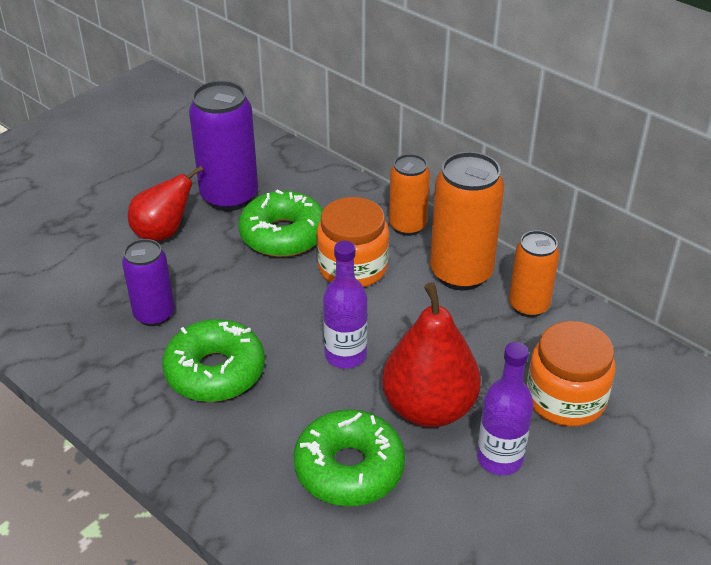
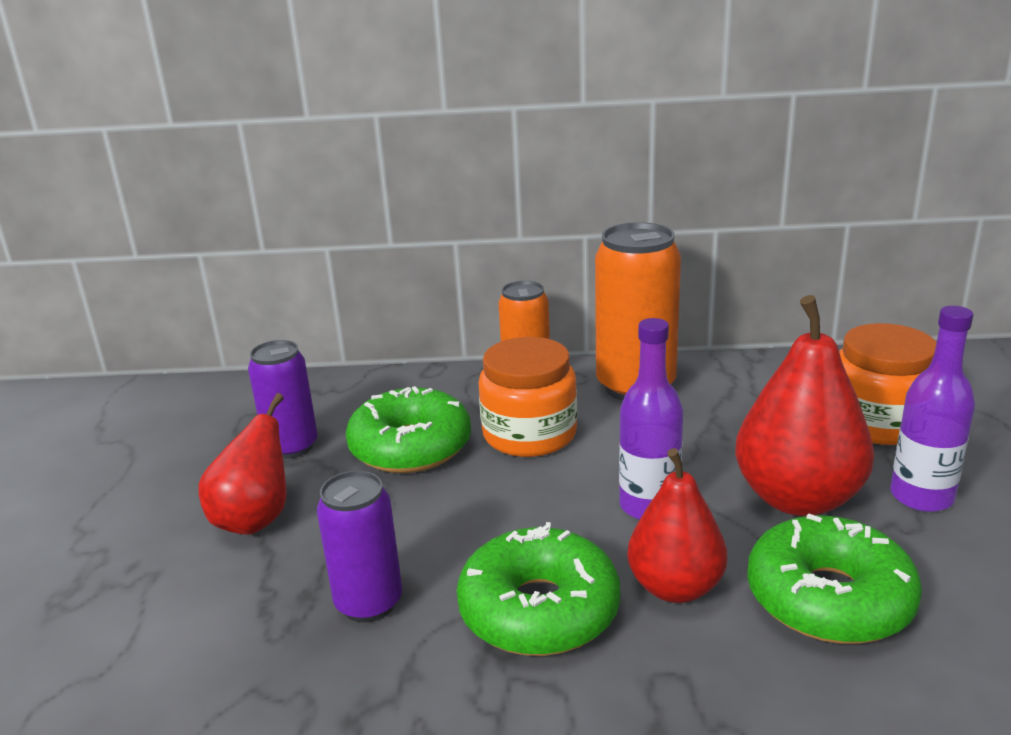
camera: 40 degrees left, 15 degrees down
(229, 196) = (292, 447): purple can -> purple can, size x0.63
(289, 407) = (675, 587): none -> red pear
(528, 306) = (730, 379): orange can -> none

